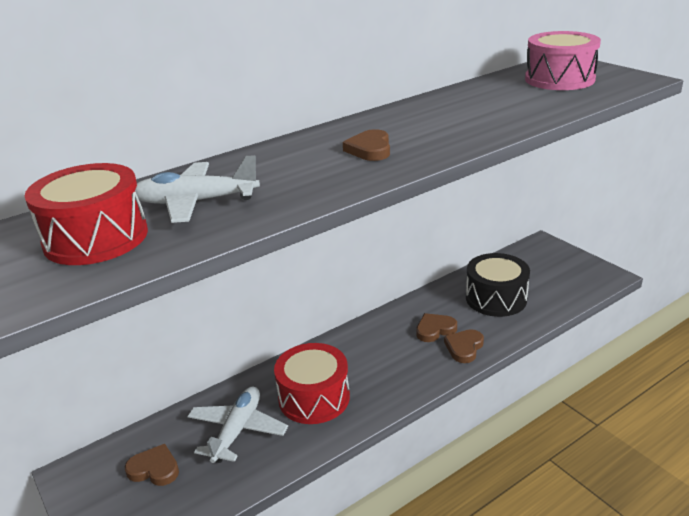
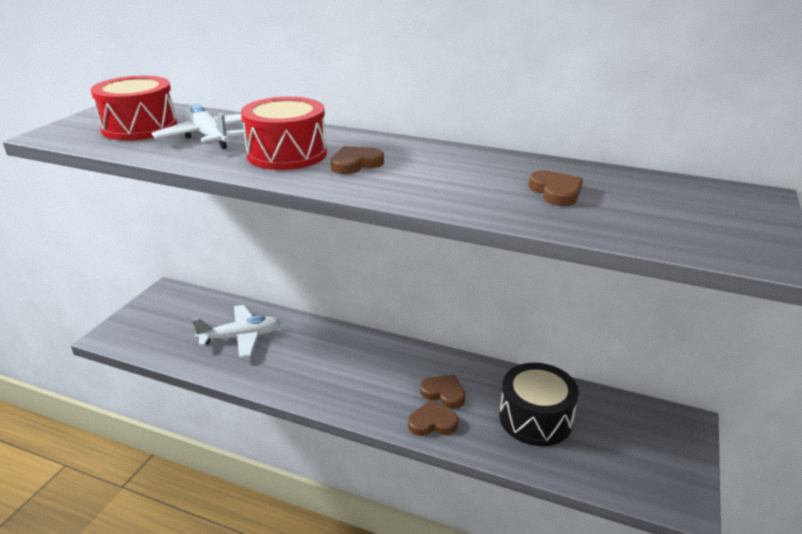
camera: 55 degrees right, 0 degrees up
(154, 469) = (186, 319): brown heart -> brown heart (556, 192)
(314, 398) = (299, 358): red drum -> red drum (287, 154)
(559, 79) = (677, 207): pink drum -> none

